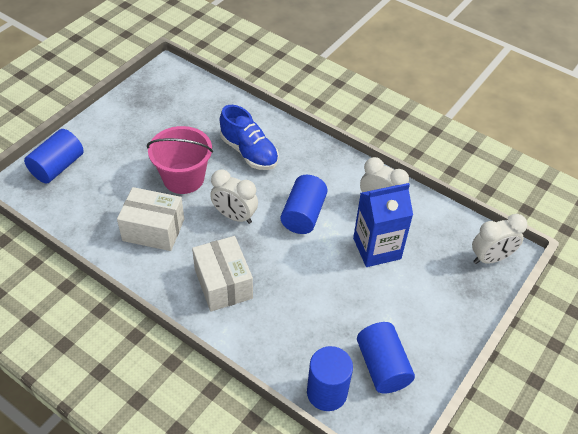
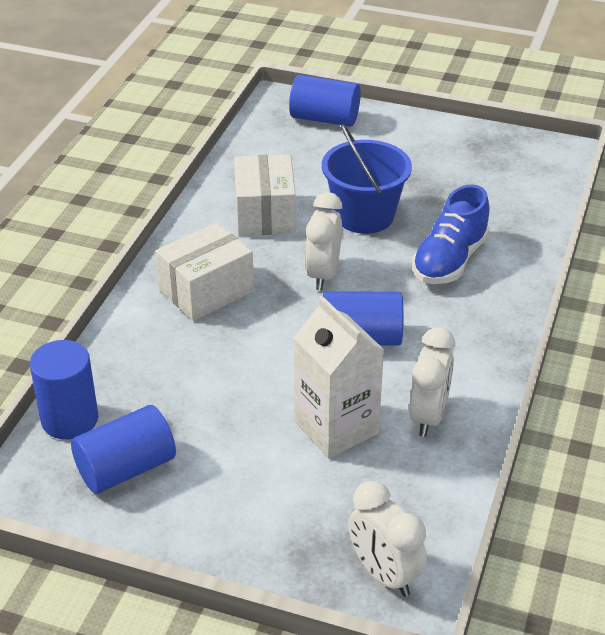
camera: 75 degrees right, 10 degrees down
(183, 178) = (364, 215): pink bucket -> blue bucket
(377, 248) = (336, 427): blue carton -> white carton

